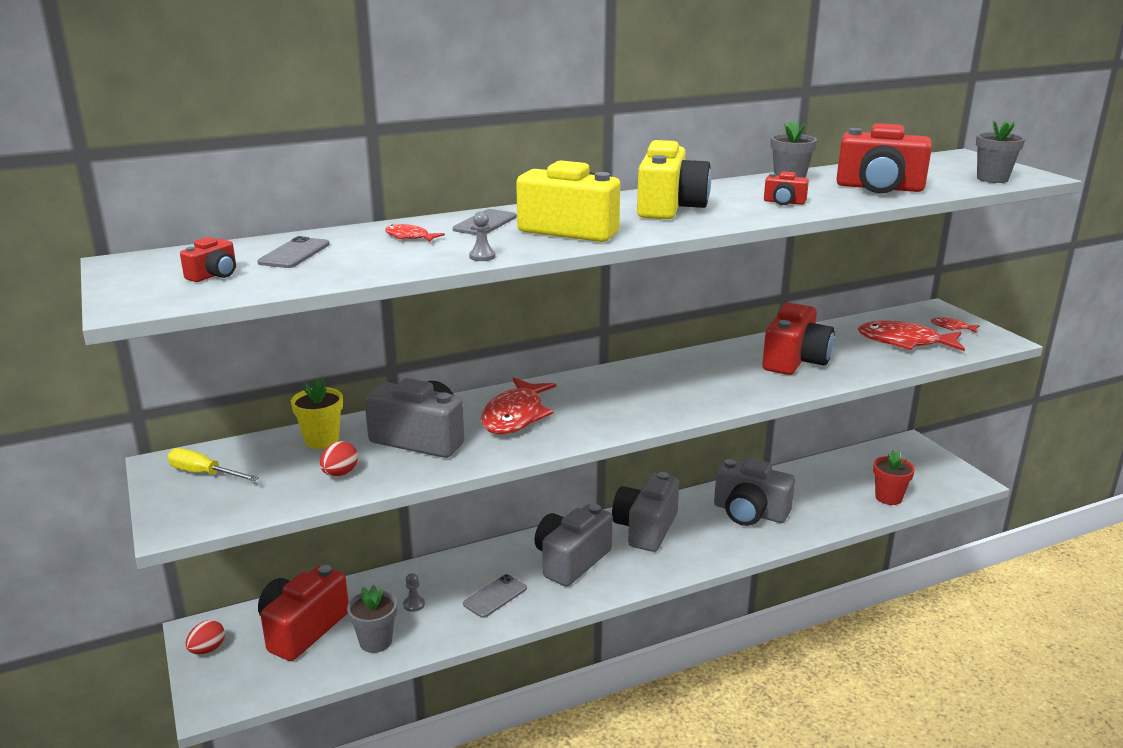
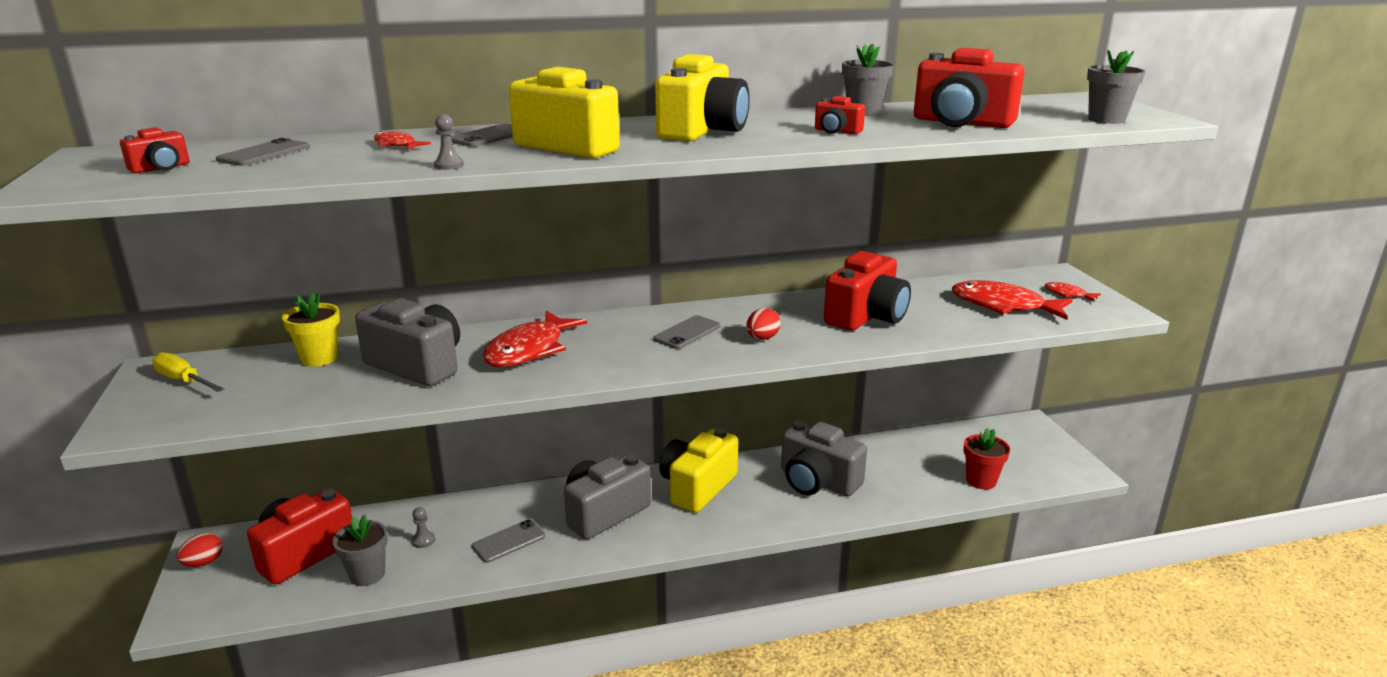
camera: 10 degrees right, 0 degrees up
(340, 473) = (313, 393): red egg -> red egg (762, 338)
(645, 528) = (697, 487): grey camera -> yellow camera
(648, 388) = (687, 333): none -> grey phone

